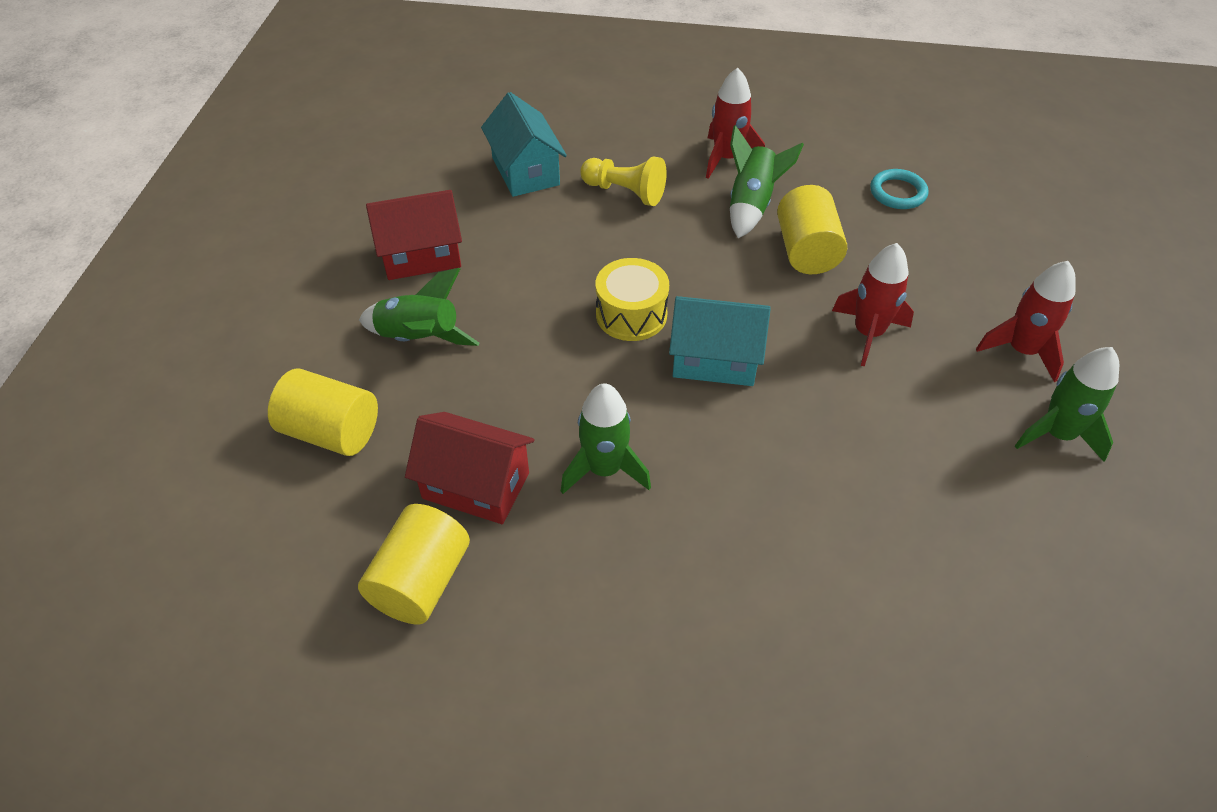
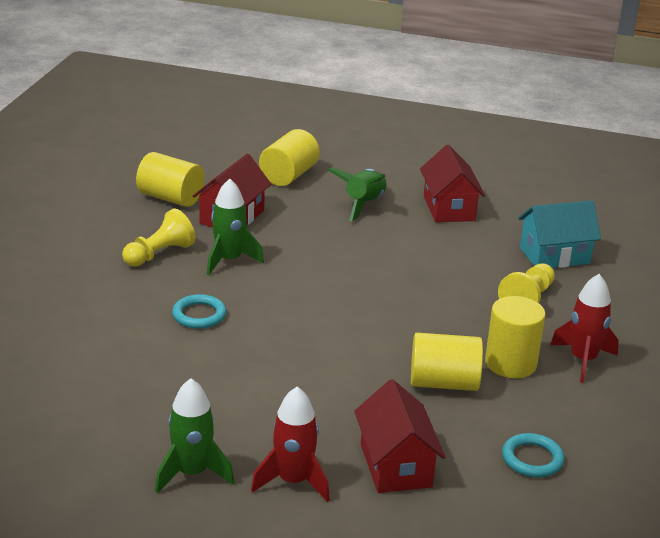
camera: 95 degrees right, 20 degrees down
(606, 560) = (159, 254): none -> yellow pawn
(631, 314) = (374, 286): yellow drum -> none
(715, 359) = (318, 316): turquoise house -> none
(751, 205) = (510, 363): green rocket -> yellow cylinder
(754, 481) = (199, 315): none -> turquoise ring
(868, 333) = (332, 396): red rocket -> none
(956, 279) = (395, 465): none -> red house

